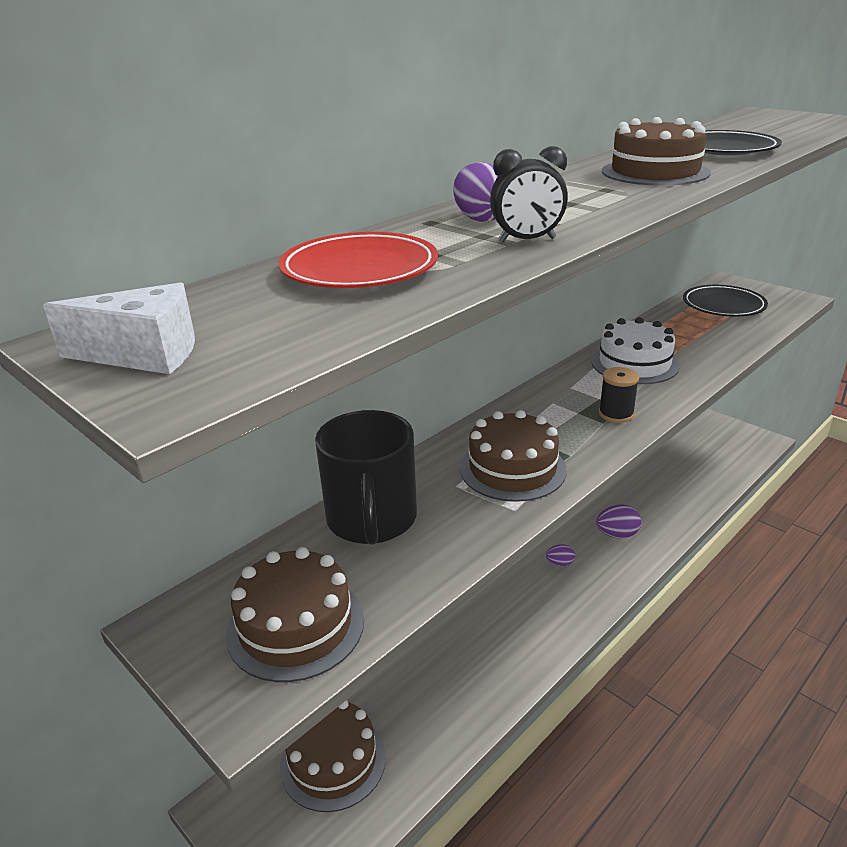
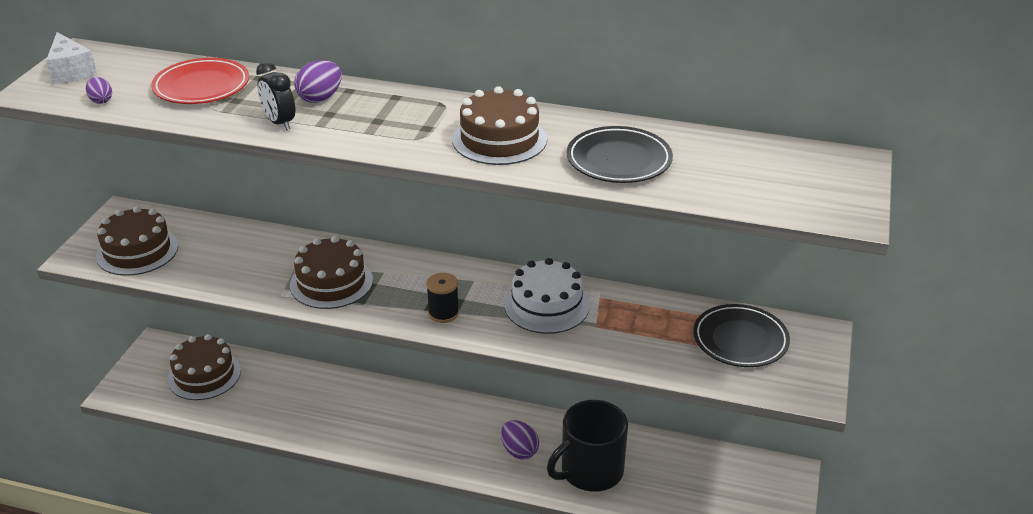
camera: 60 degrees right, 5 degrees up
(371, 519) = (242, 244): black mug -> black mug (590, 471)
(560, 563) = (455, 425): purple egg -> purple egg (101, 100)

